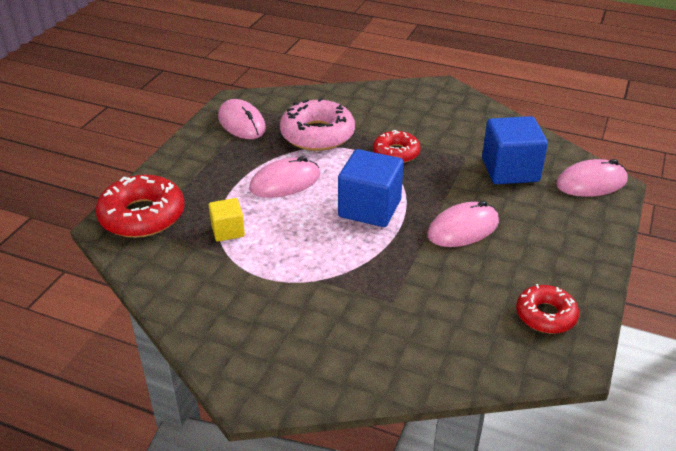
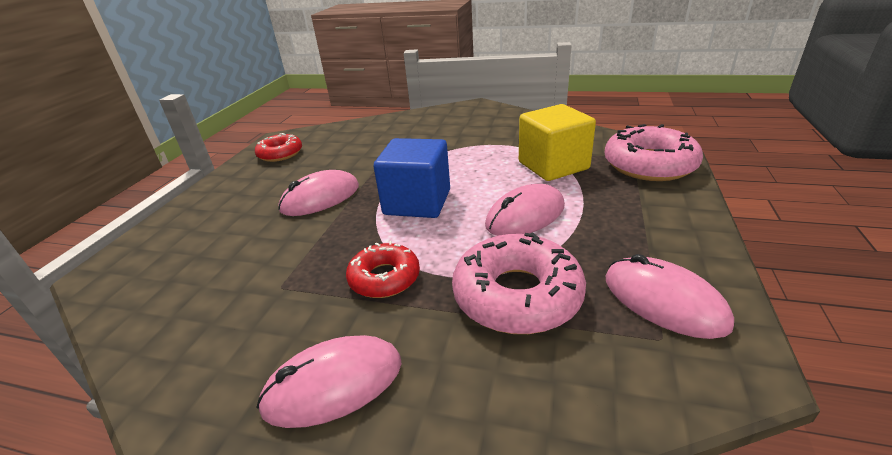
camera: 175 degrees right, 5 degrees down
(142, 216) = (649, 165): red donut -> pink donut
(228, 231) = (553, 166): yellow cube -> yellow cube, size x1.82
(510, 170) = (225, 273): blue cube -> none
(591, 182) = (128, 270): pink mouse -> pink mouse (333, 384)

